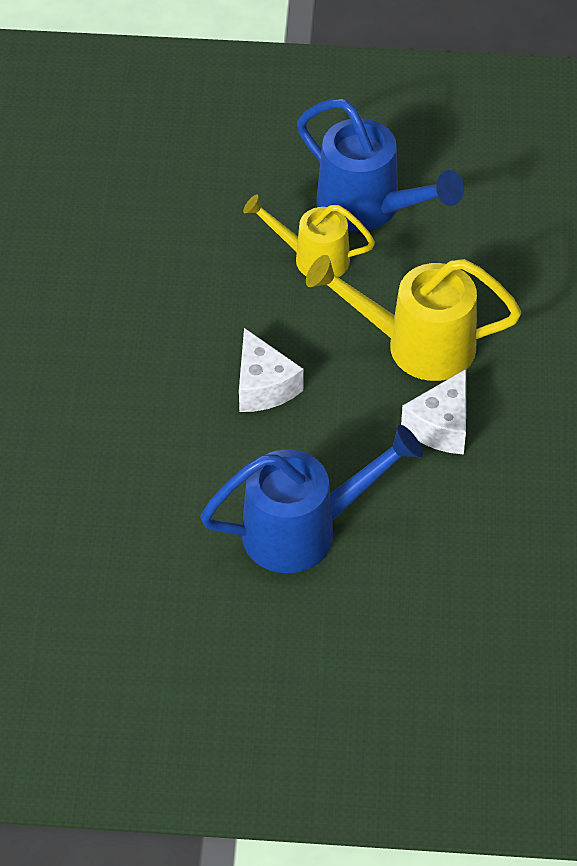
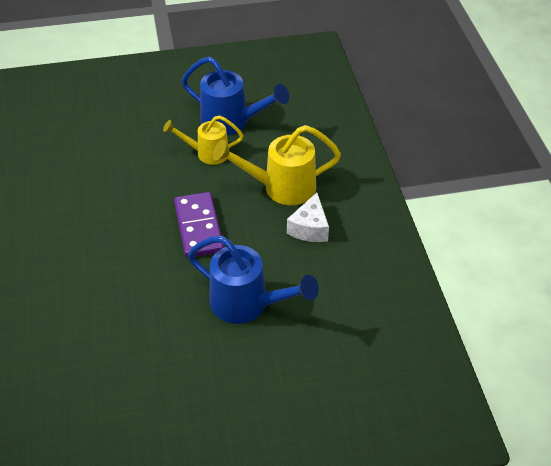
camera: 15 degrees left, 5 degrees down
(263, 386) = (199, 227): white cheese -> purple domino
(303, 530) = (247, 304): blue watering can -> blue watering can turned 60 degrees clockwise

